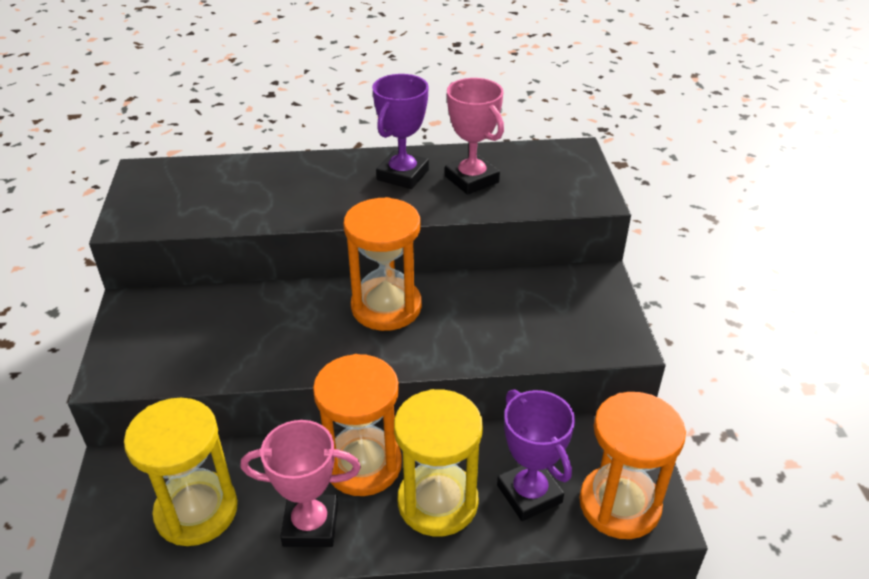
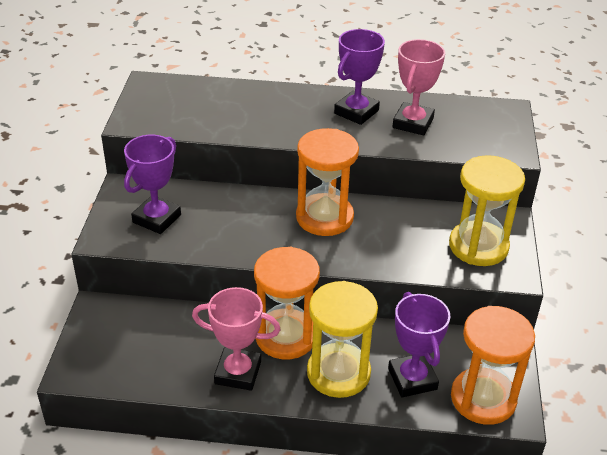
camera: 10 degrees right, 0 degrees up
(176, 339) = (157, 219): none -> purple trophy
(196, 511) = (154, 349): yellow hourglass -> yellow hourglass (478, 246)
(471, 179) = (413, 123): pink trophy -> pink trophy turned 45 degrees clockwise

